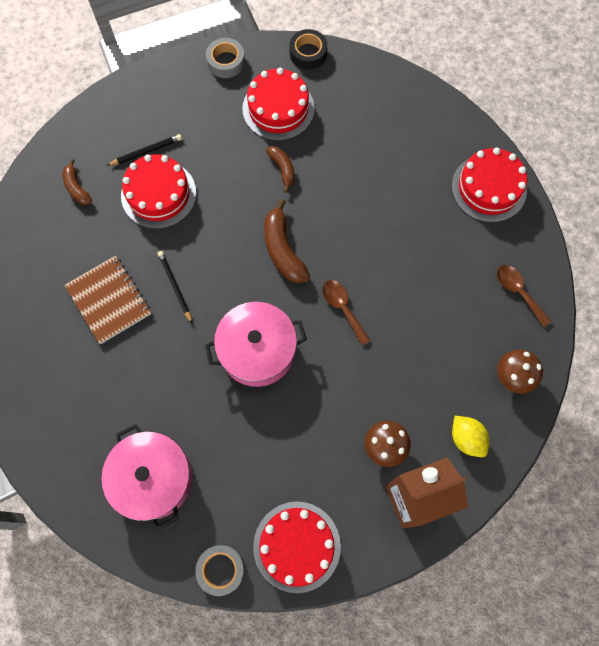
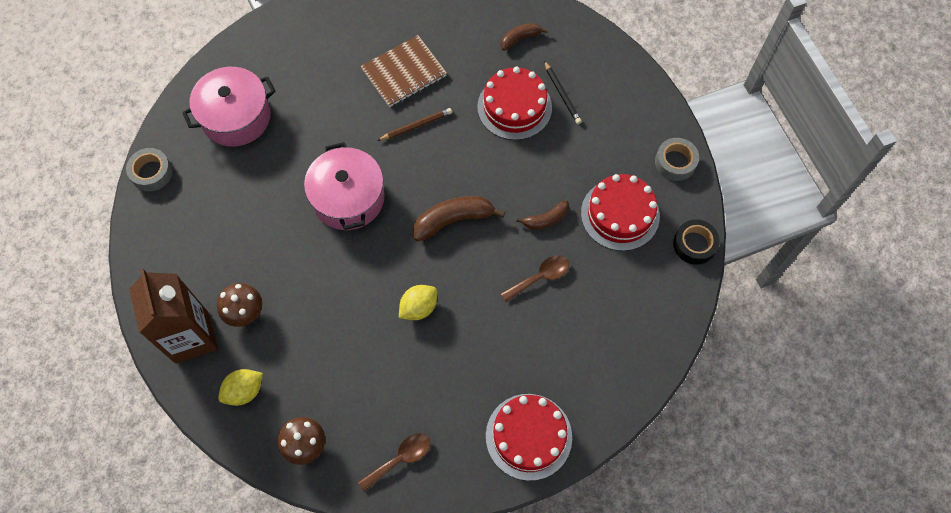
camera: 90 degrees right, 5 degrees down
(175, 286) = (416, 126): black pencil -> brown pencil
(297, 546) = (162, 233): red cake -> none
(342, 308) = (388, 276): brown spoon -> brown spoon (540, 277)
(374, 279) = (418, 308): none -> yellow lemon

